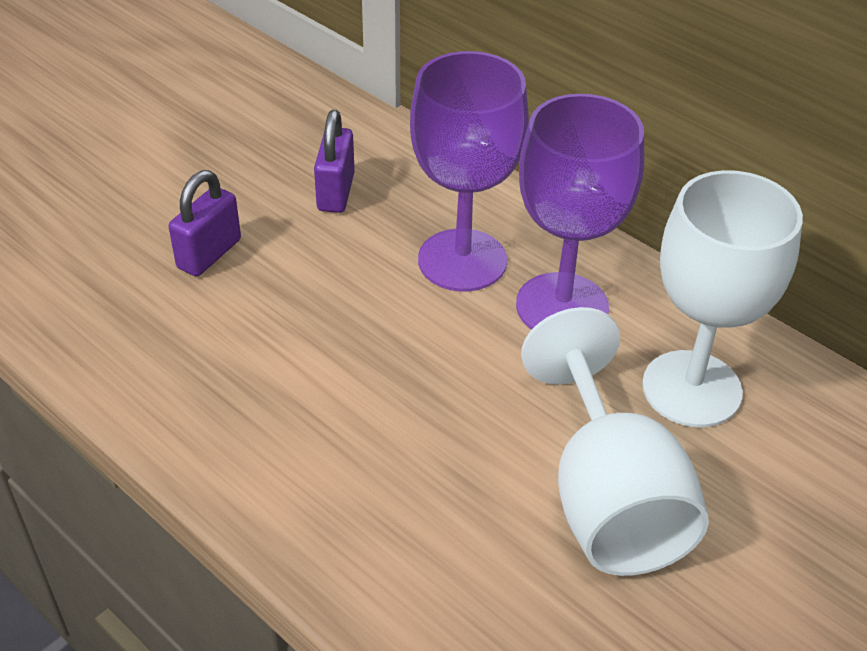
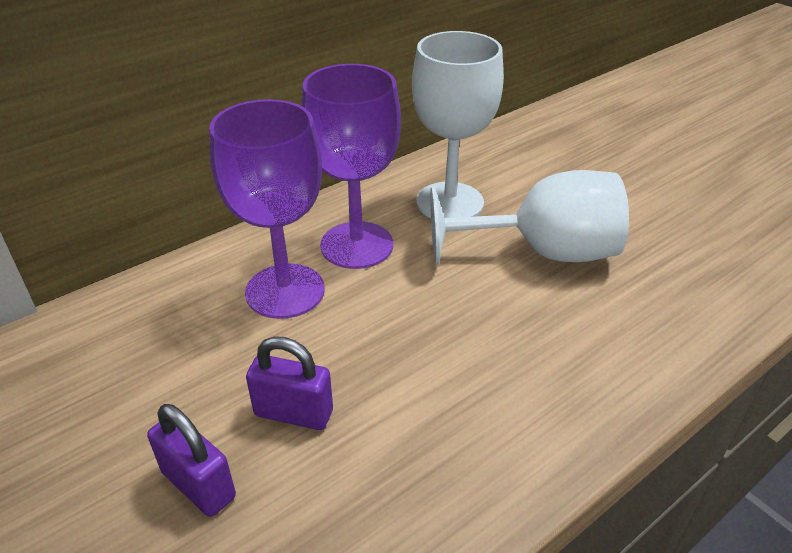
camera: 80 degrees left, 5 degrees down
(336, 192) = (149, 367): purple padlock -> purple padlock (294, 413)

